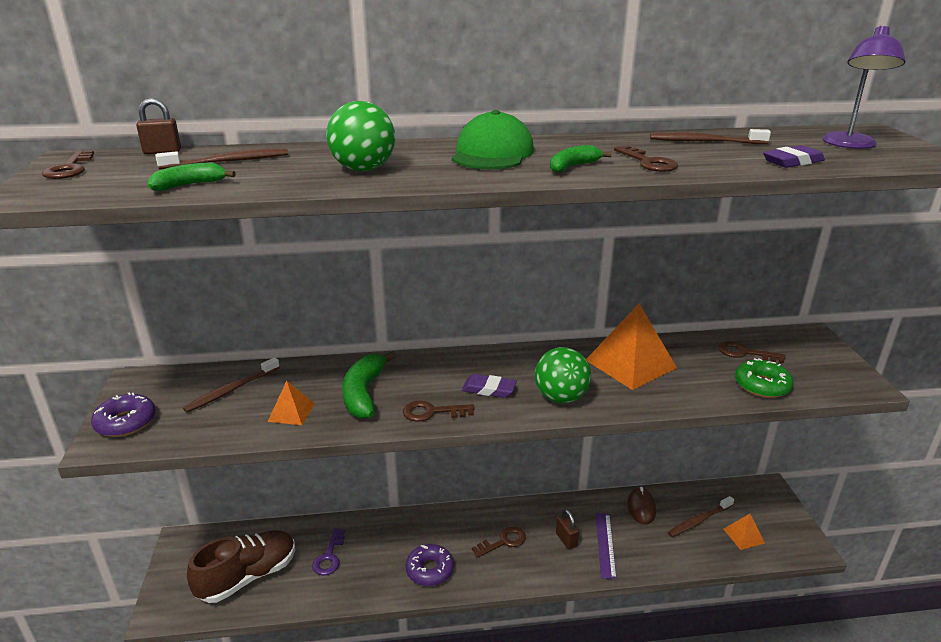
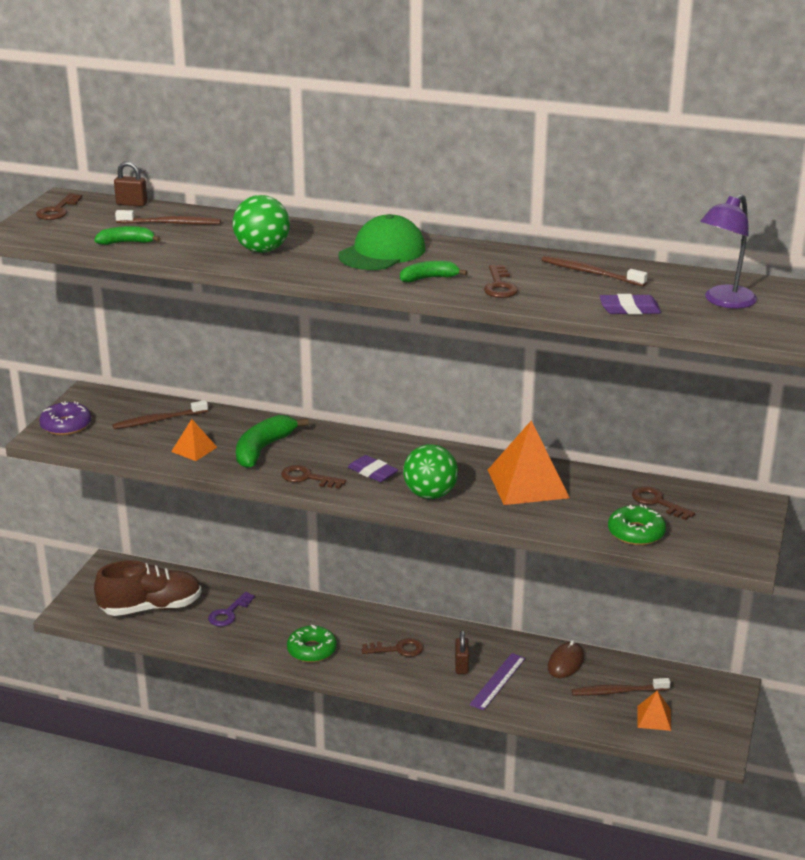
camera: 25 degrees right, 0 degrees up
(430, 570) = (312, 650): purple donut -> green donut

